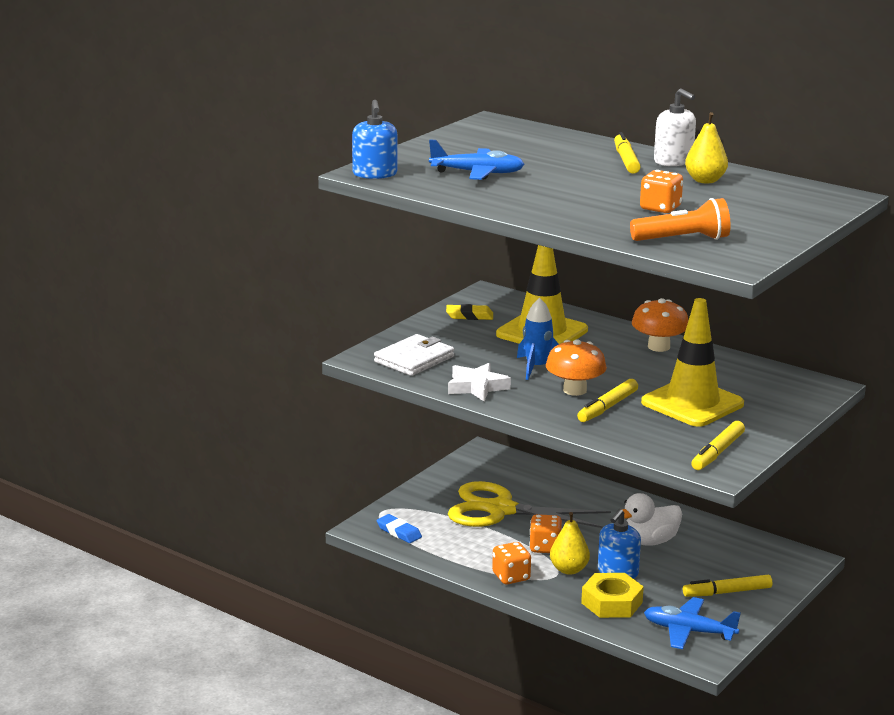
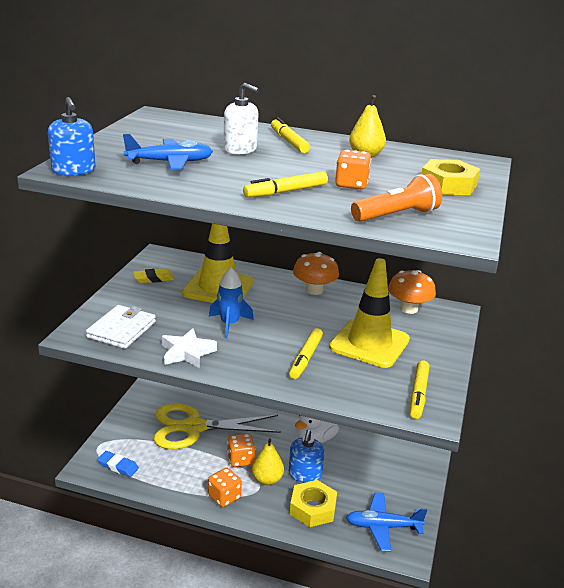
camera: 20 degrees left, 5 degrees up
(575, 390) = (270, 344): orange mushroom -> orange mushroom (408, 309)
(673, 161) = (327, 140): white soap dispenser -> white soap dispenser (240, 149)
(727, 592) = (392, 478): yellow marker -> yellow marker (286, 191)
(773, 217) = (448, 185): none -> yellow nut

